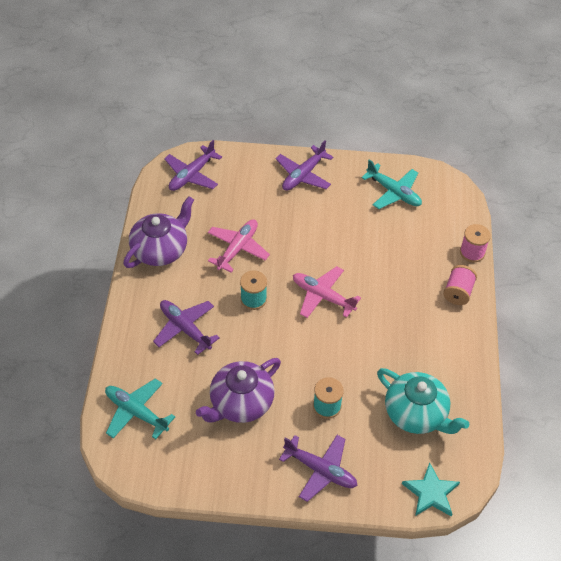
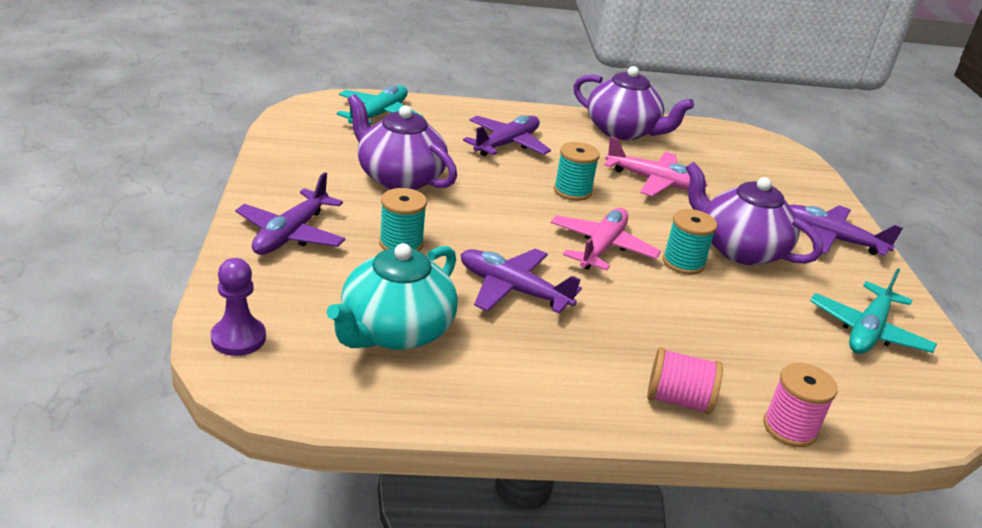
camera: 80 degrees right, 20 degrees down
(191, 175) = (759, 152): purple plane -> purple plane (512, 289)
(318, 225) = (739, 249): none -> purple teapot
(336, 258) = (683, 263): none -> turquoise spool
(431, 493) = (238, 338): turquoise star -> purple pawn

